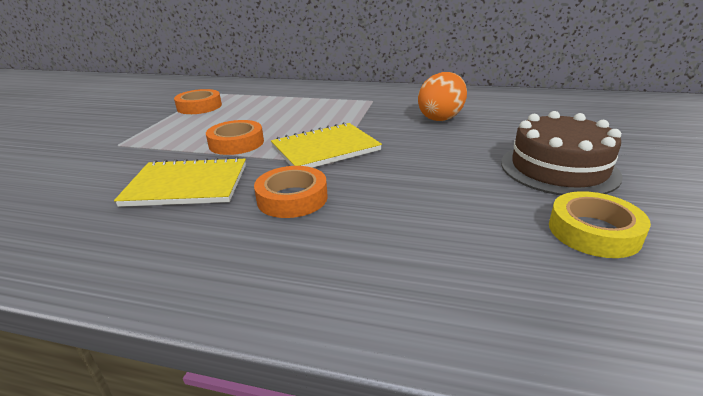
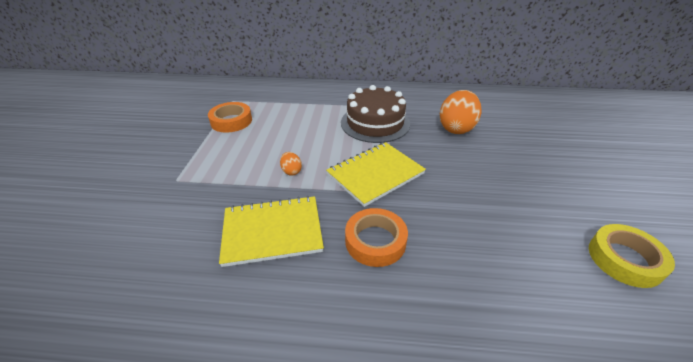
camera: 10 degrees left, 10 degrees up
(236, 143) = (291, 171): orange tape -> orange egg
(558, 169) = (572, 187): brown cake -> brown cake (375, 123)

